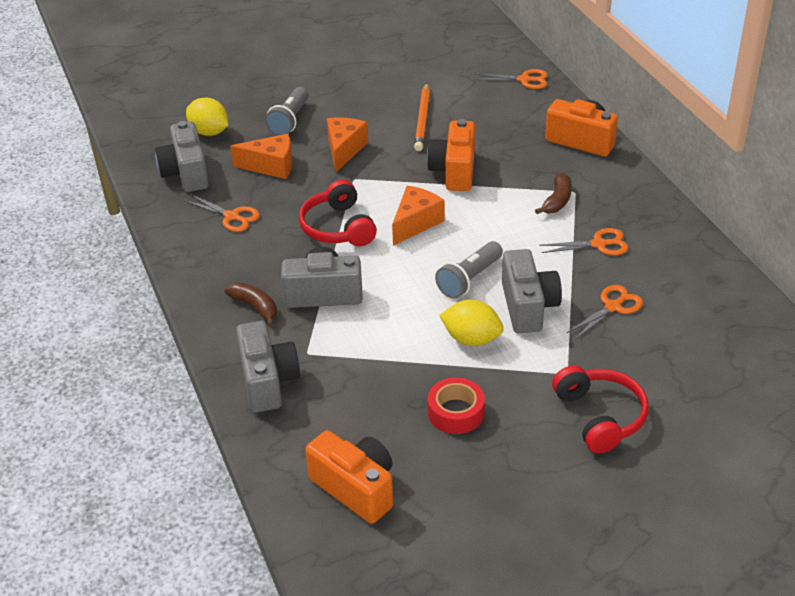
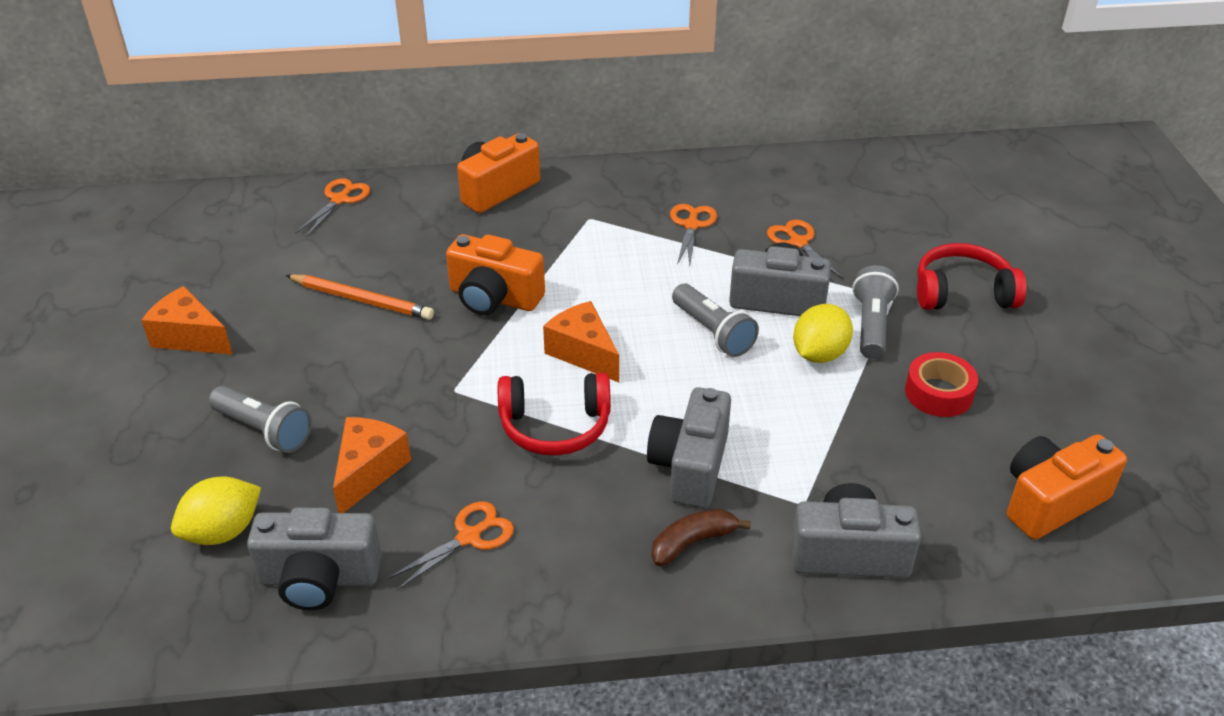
camera: 75 degrees left, 0 degrees up
(344, 150) = (380, 387): orange cheese -> orange cheese (190, 337)
(523, 364) = (871, 325): none -> grey flashlight
(557, 201) = (599, 234): brown banana -> none

